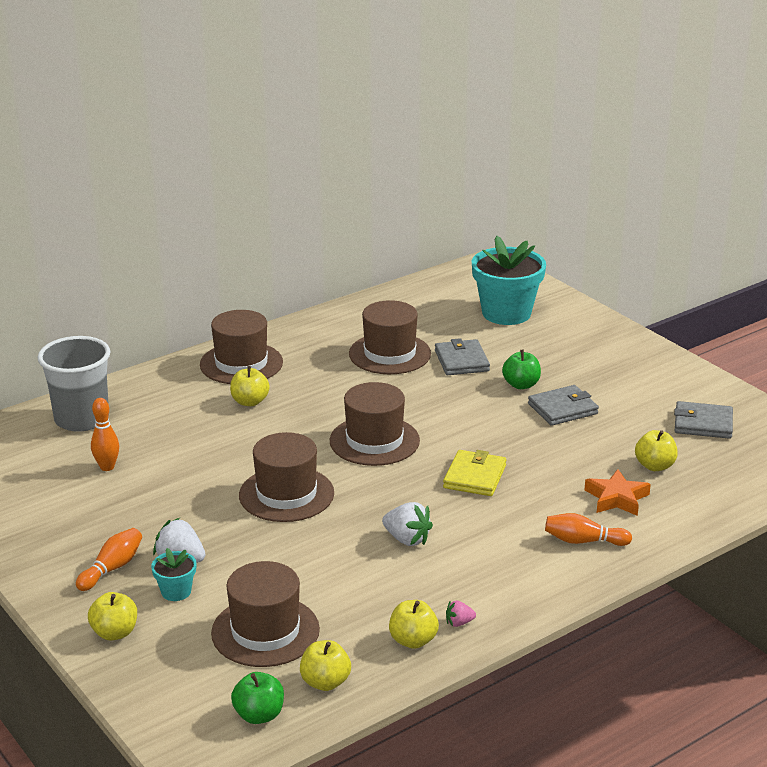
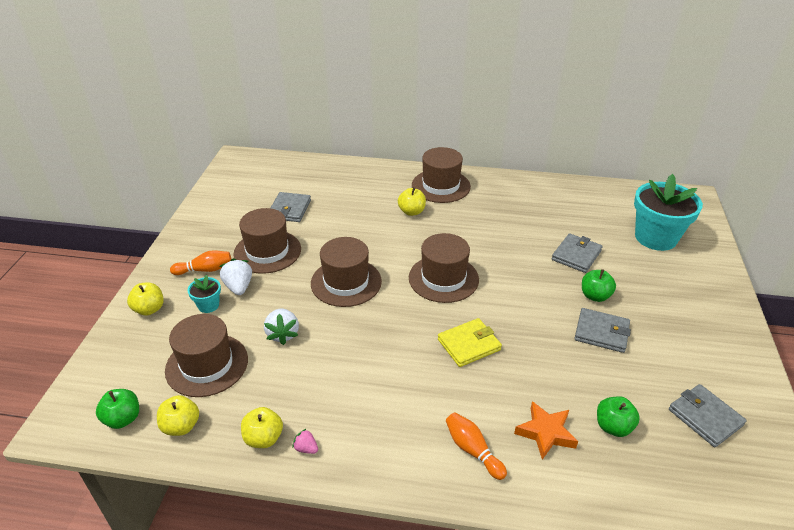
camera: 45 degrees right, 10 degrees up
(81, 419) = (319, 176): grey cup -> none
(107, 467) = (290, 209): orange bowling pin -> grey wallet
(389, 354) = (535, 225): brown hat -> brown hat (267, 251)
(407, 539) = (365, 361): white strawberry -> white strawberry (283, 334)
(655, 466) = (613, 426): yellow apple -> green apple

